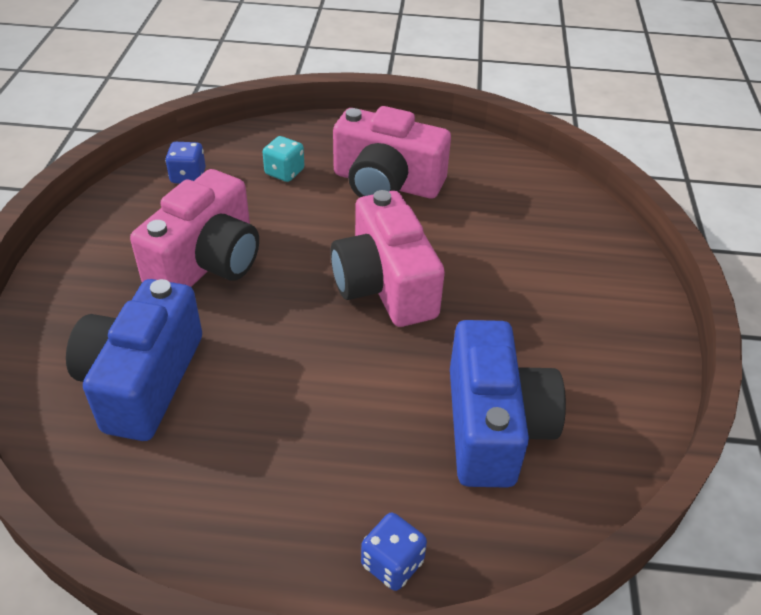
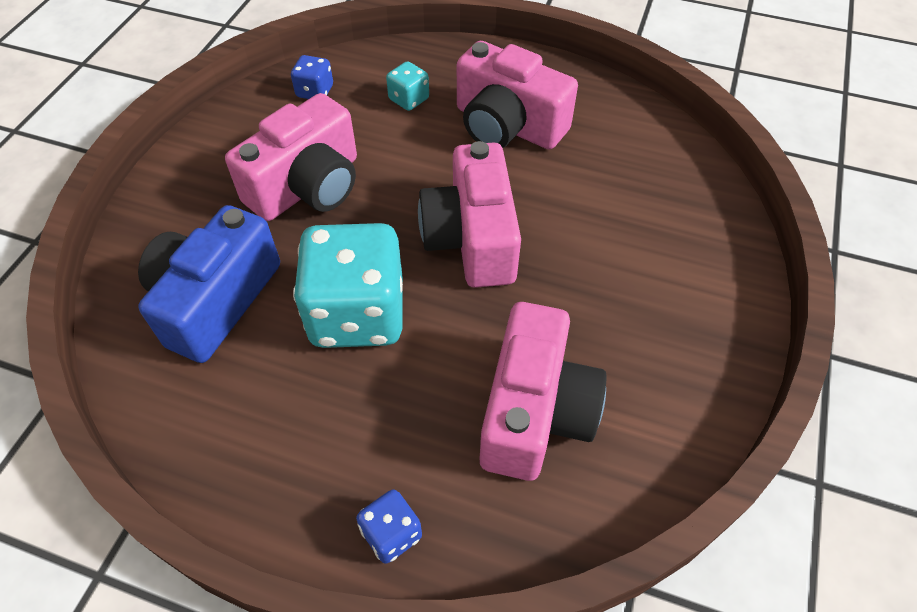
camera: 15 degrees right, 10 degrees up
(294, 369) = (357, 314): none -> turquoise dice
(493, 426) = (535, 411): blue camera -> pink camera

